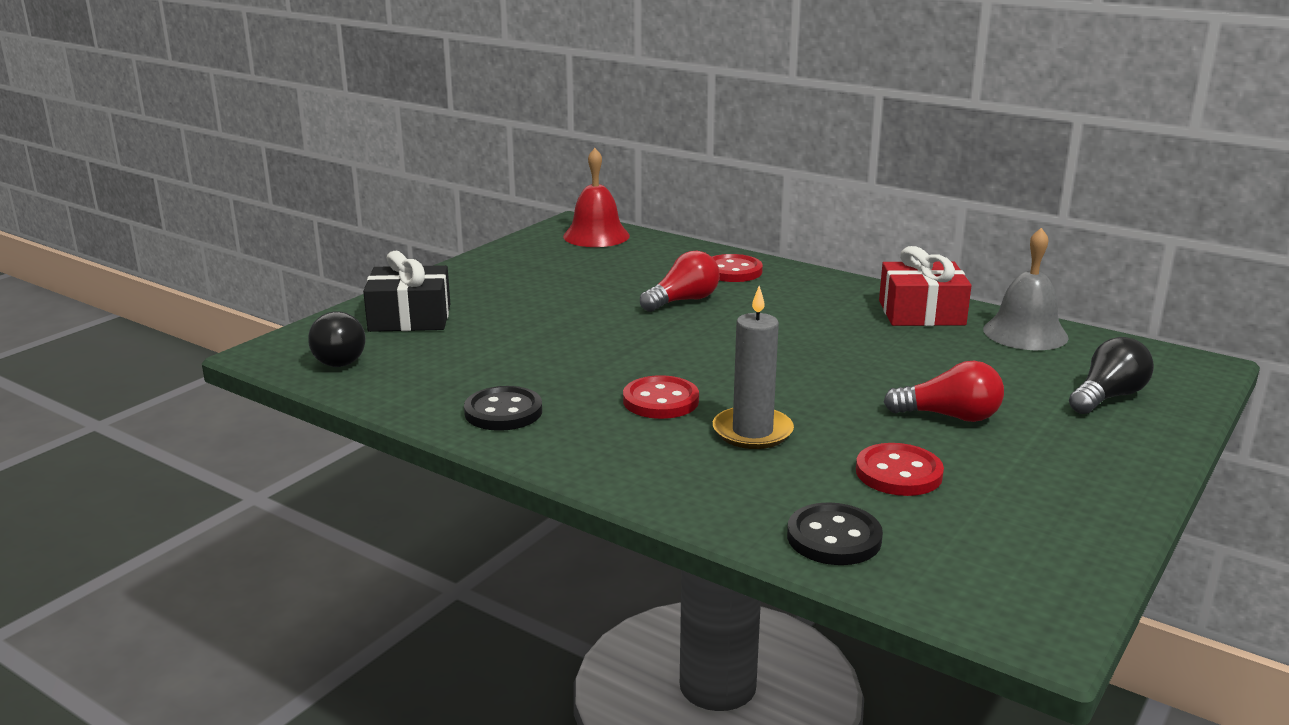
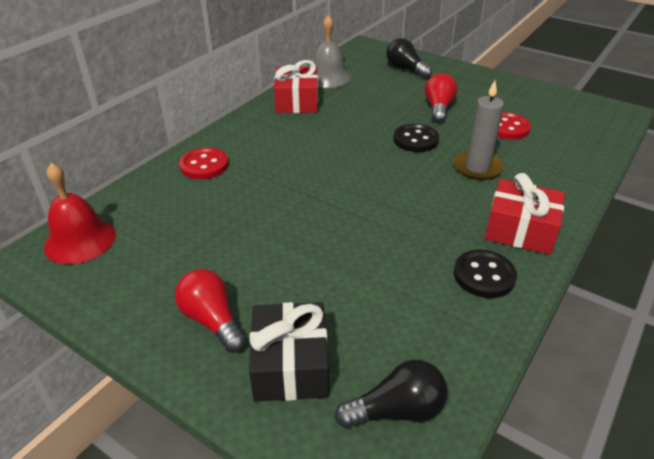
camera: 90 degrees left, 15 degrees up
(590, 446) = (520, 230): none -> red gift
(661, 401) = (445, 201): red button -> none
(683, 301) = (265, 189): red light bulb -> red light bulb (212, 321)
(834, 538) = (580, 150): black button -> black button (415, 140)

